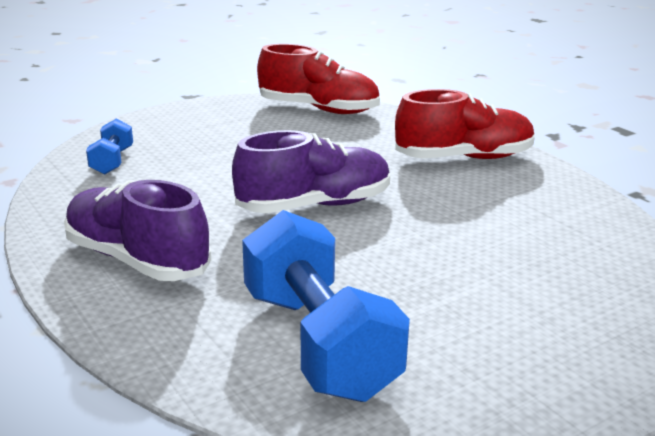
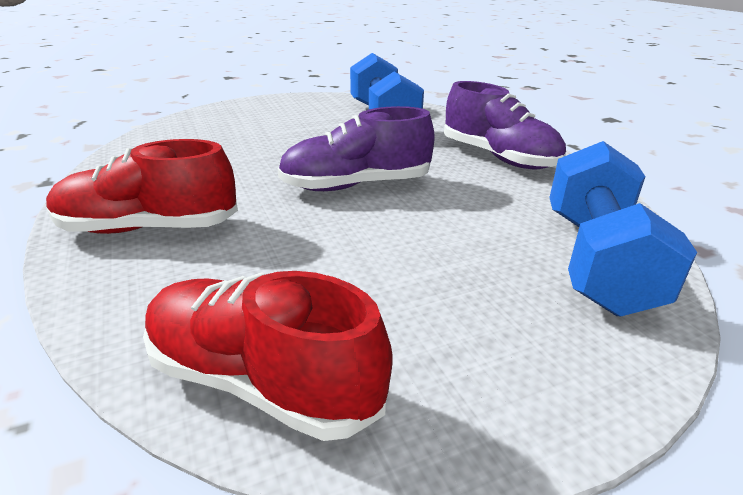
camera: 170 degrees left, 5 degrees up
(112, 161) = (596, 260): blue dumbbell -> blue dumbbell, size x2.07

